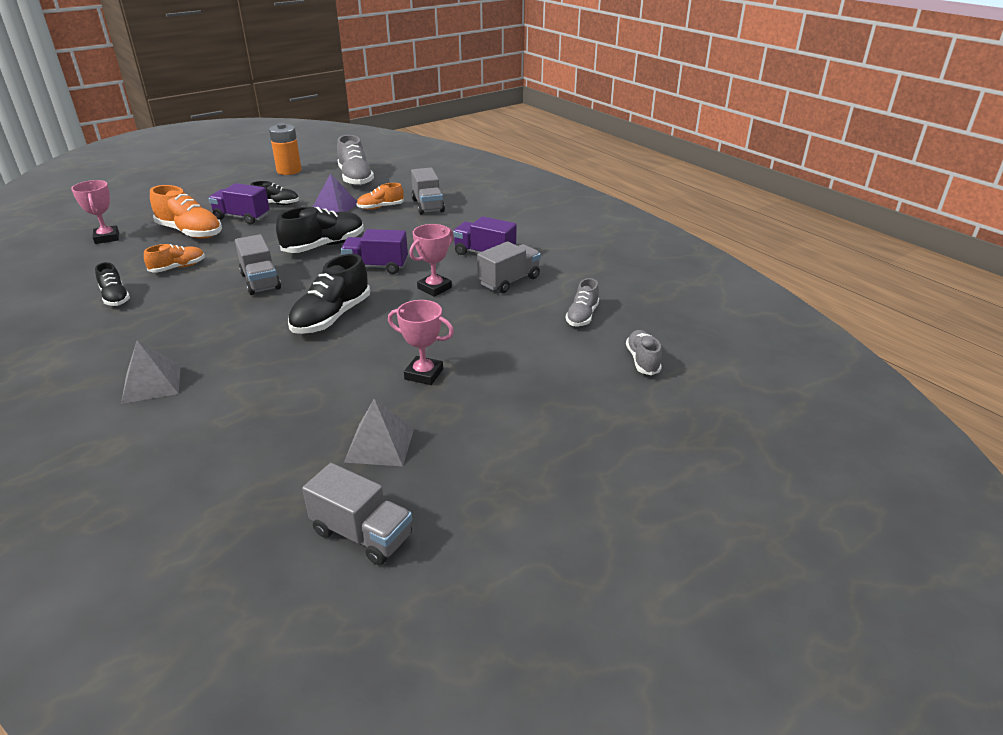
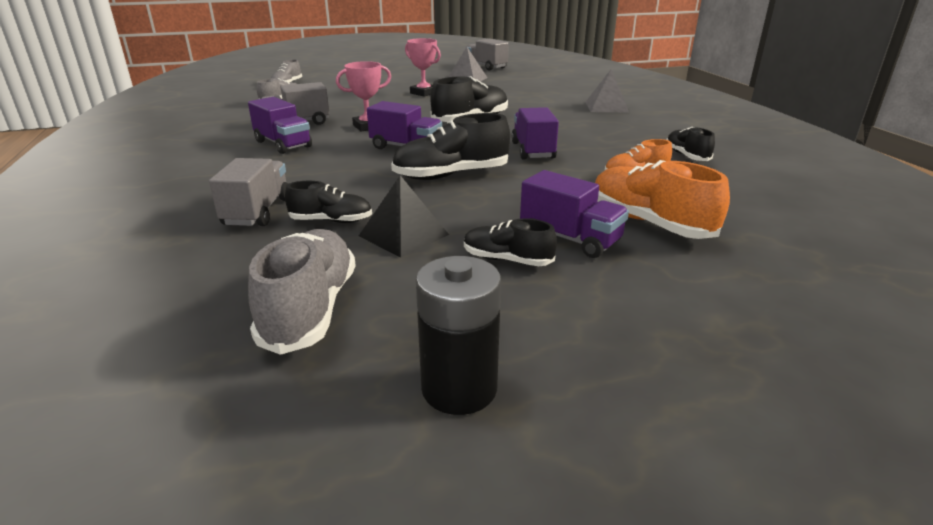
camera: 160 degrees left, 5 degrees down
(107, 238) = (789, 234): pink trophy -> none
(261, 281) = (532, 150): grey truck -> purple truck
(289, 171) = (459, 388): orange battery -> black battery
(335, 207) = (403, 235): purple pyramid -> black pyramid
(380, 207) = (331, 221): orange shoe -> black shoe

